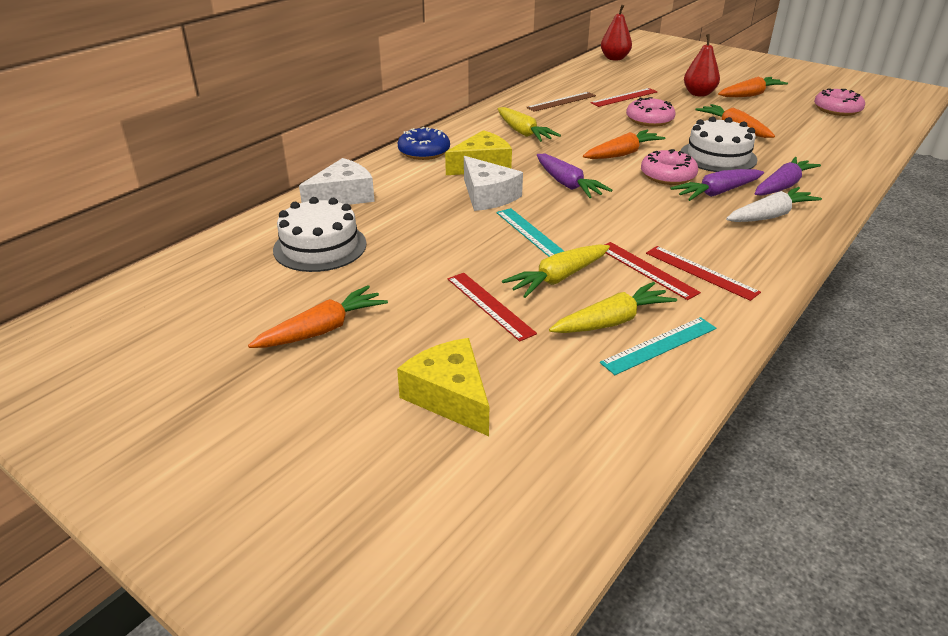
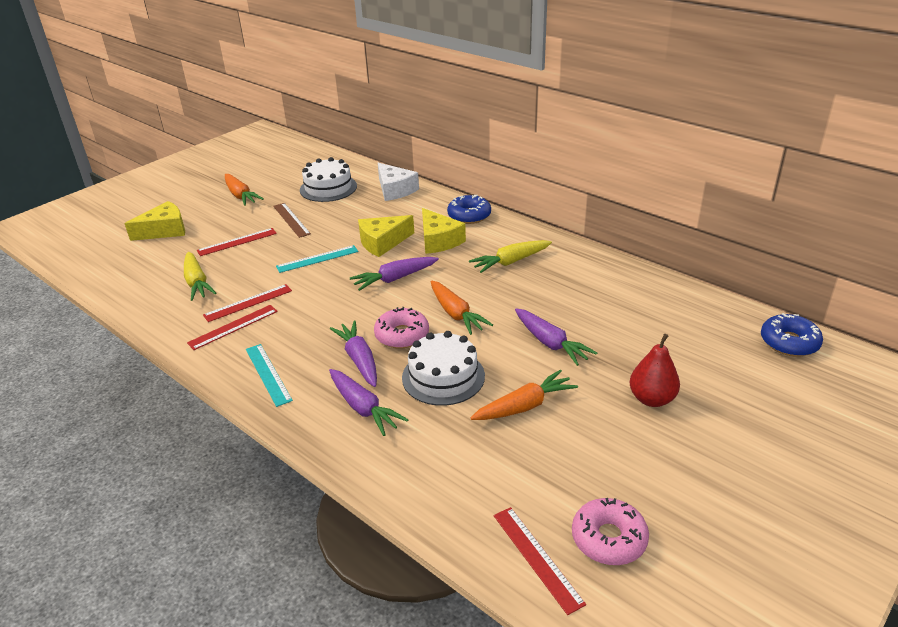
camera: 95 degrees right, 0 degrees up
(487, 196) = (382, 242): white cheese -> yellow cheese
(558, 278) = (255, 266): yellow carrot -> none
(561, 101) = (601, 288): brown ruler -> brown ruler (291, 220)
(614, 58) = (789, 342): red pear -> blue donut
(624, 97) = (624, 333): red ruler -> red ruler (537, 558)
(649, 120) = (550, 343): pink donut -> purple carrot
(659, 345) = (163, 297): turquoise ruler -> turquoise ruler (268, 374)
(750, 95) = (658, 451): orange carrot -> none
(770, 216) = (305, 384): white carrot -> none

